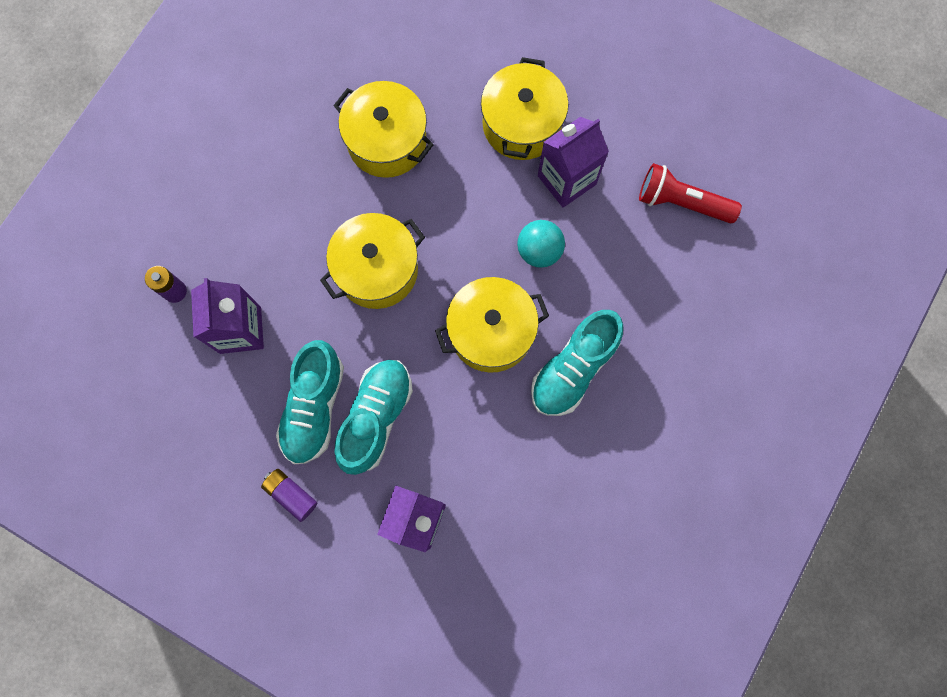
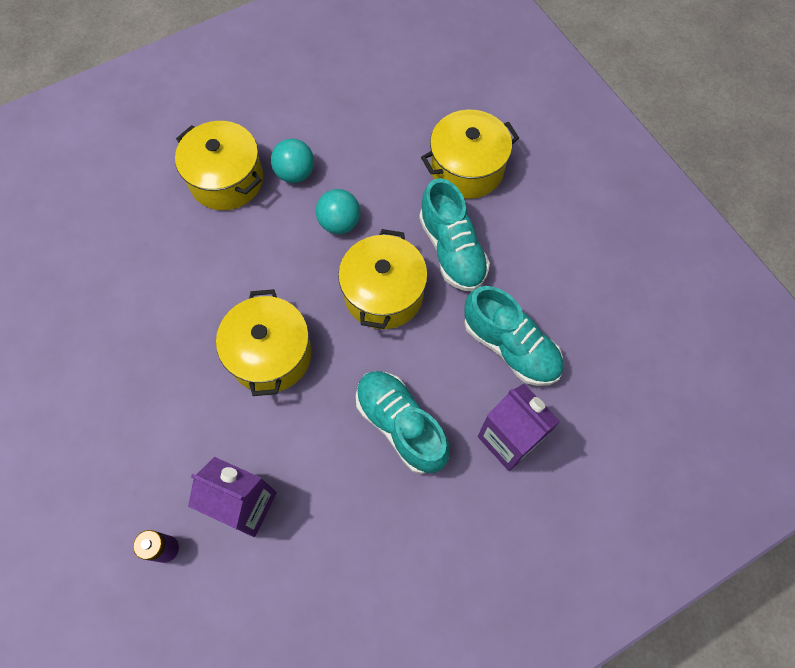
camera: 60 degrees left, 10 degrees down
(291, 495) = (428, 539): purple battery -> none
(314, 407) = (359, 475): turquoise shoe -> turquoise shoe (510, 347)
(387, 142) = (163, 286): yellow pot -> yellow pot (467, 168)
(566, 180) = (295, 173): purple carton -> turquoise ball
(681, 202) = (368, 109): red flashlight -> none

